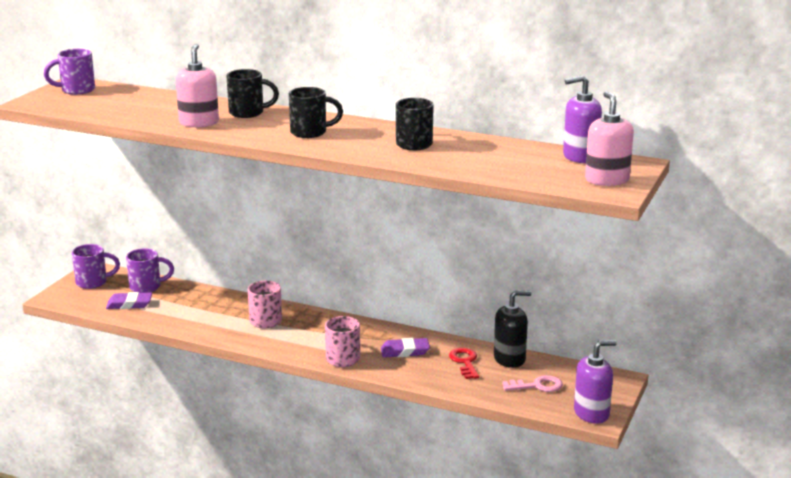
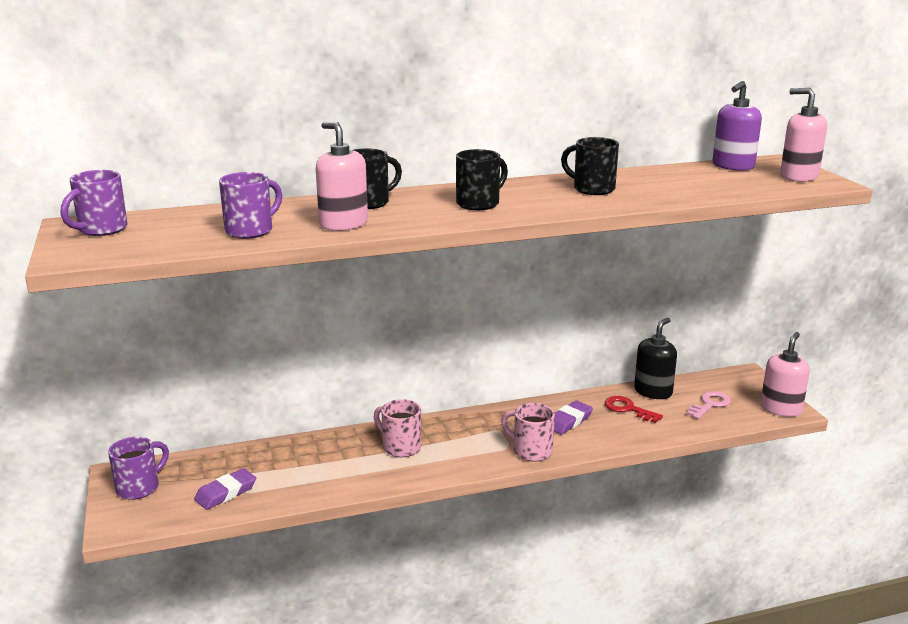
camera: 40 degrees left, 0 degrees up
(146, 287) = (215, 466): purple mug -> purple mug (250, 231)
(591, 413) = (781, 409): purple soap dispenser -> pink soap dispenser

